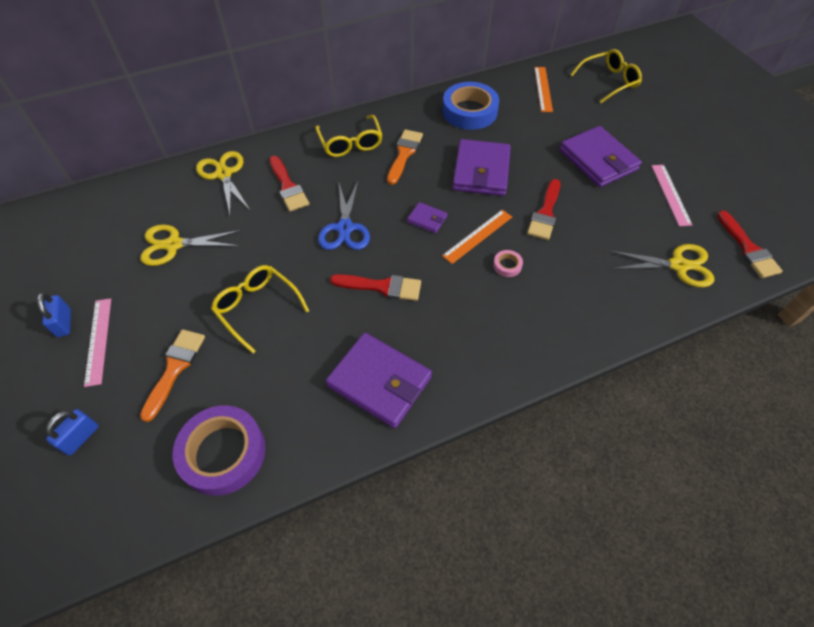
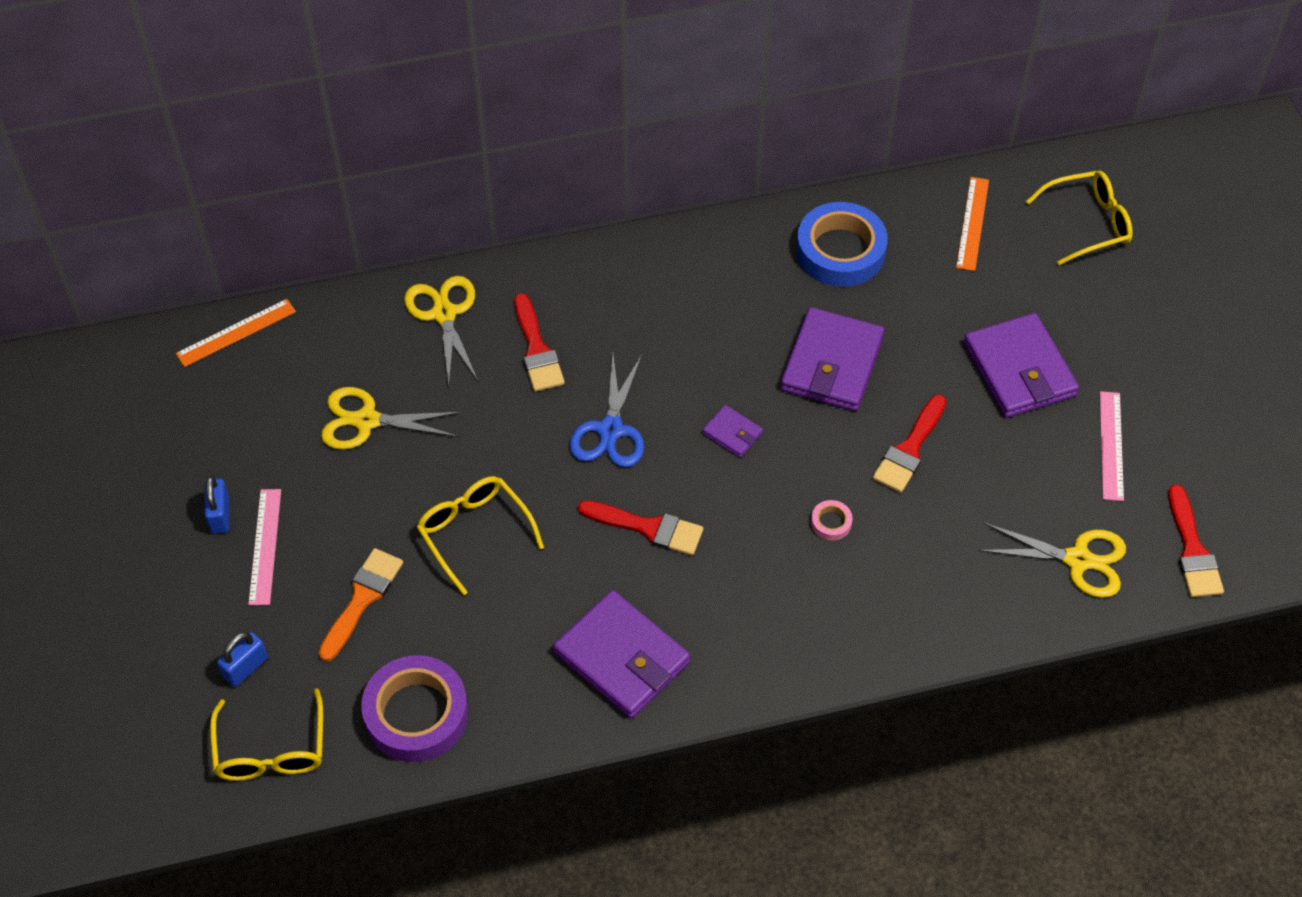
camera: 10 degrees right, 0 degrees up
(350, 143) = (641, 285): yellow glasses -> yellow glasses (271, 750)
(404, 154) = (720, 316): orange brush -> none
(478, 236) = (800, 471): orange ruler -> orange ruler (236, 333)

